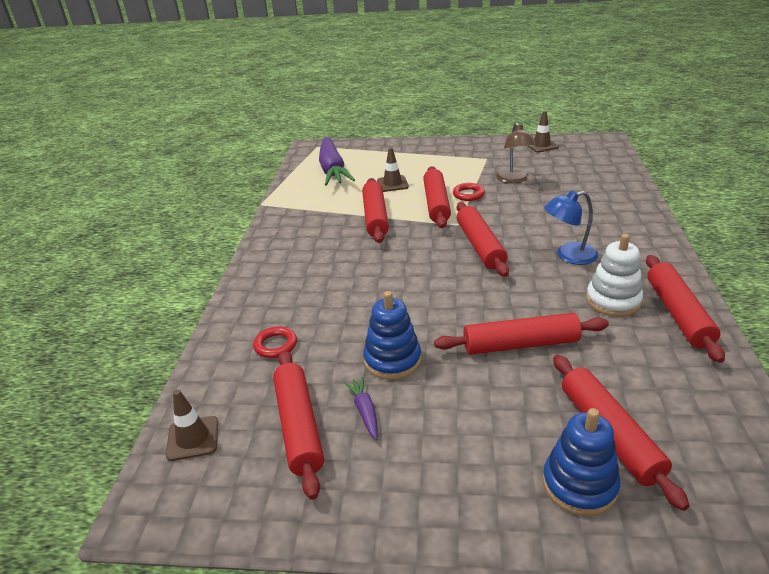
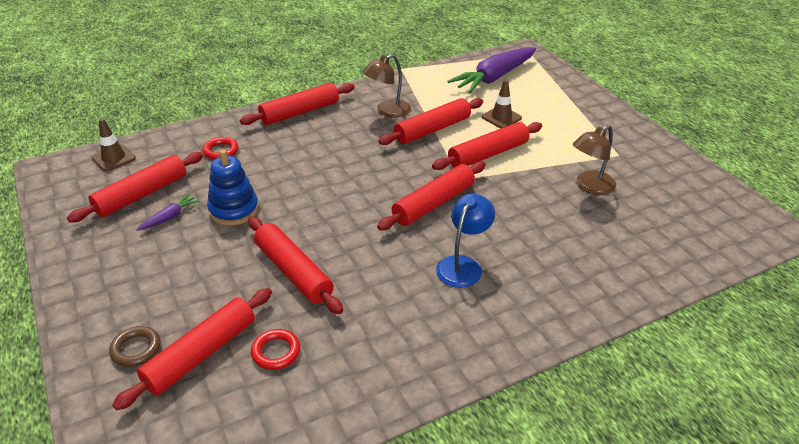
camera: 55 degrees right, 5 degrees up
(321, 230) = (387, 111): none -> brown lamp
(468, 194) = (526, 167): red ring -> red ring (276, 352)
(541, 145) = (697, 183): brown traffic cone -> none
(568, 255) = (463, 265): blue lamp -> blue lamp turned 75 degrees clockwise
(579, 485) = (136, 349): blue stacking toy -> brown ring
(613, 301) = (402, 315): white stacking toy -> none
(678, 314) = (410, 368): red rolling pin -> red rolling pin (300, 112)

